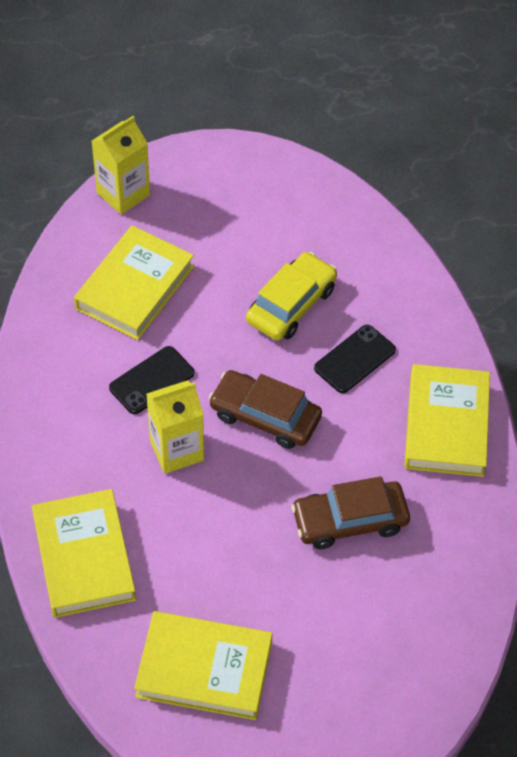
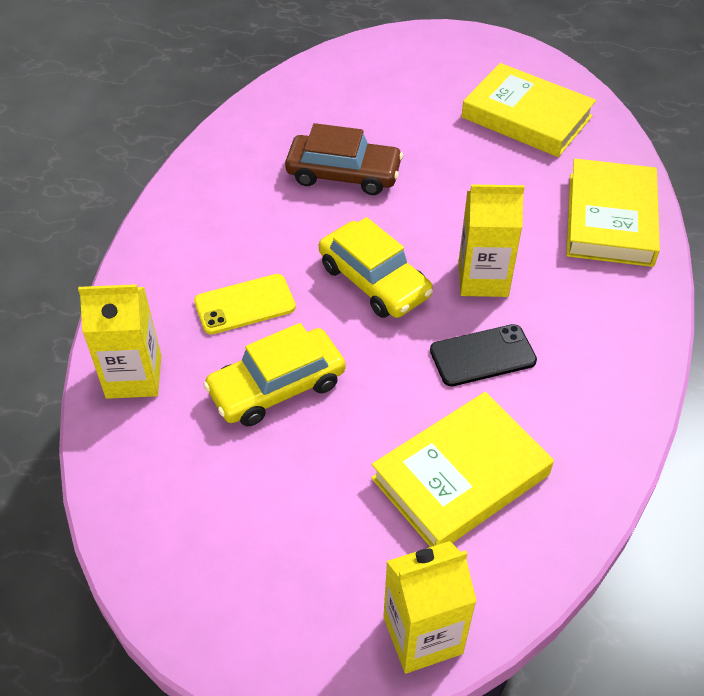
camera: 155 degrees left, 5 degrees down
(265, 416) = (374, 281): brown car -> yellow car
(355, 359) = (245, 304): black phone -> yellow phone
(396, 277) = (134, 377): none -> yellow carton
(446, 425) = (198, 217): yellow book -> none

